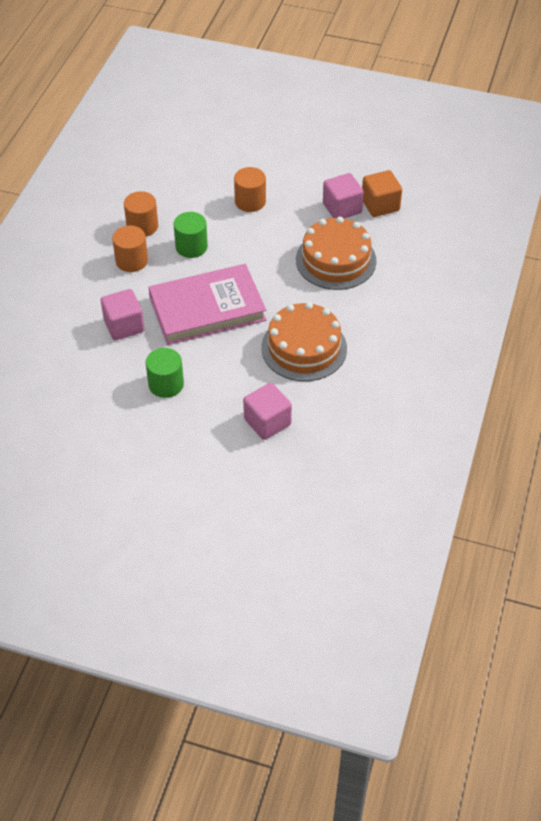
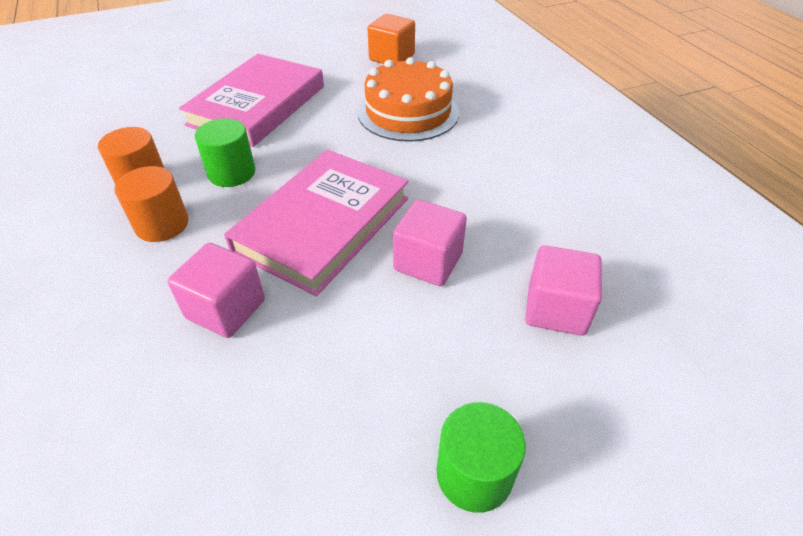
camera: 40 degrees left, 5 degrees down
(166, 384) = (371, 350): green cylinder -> green cylinder (474, 474)
(250, 201) = (258, 105): orange cylinder -> pink book
(304, 348) = (483, 202): orange cake -> none
(342, 208) = (360, 73): pink cube -> pink cube (428, 262)

